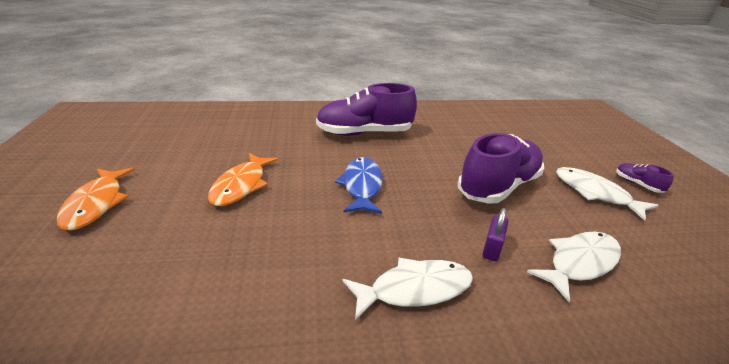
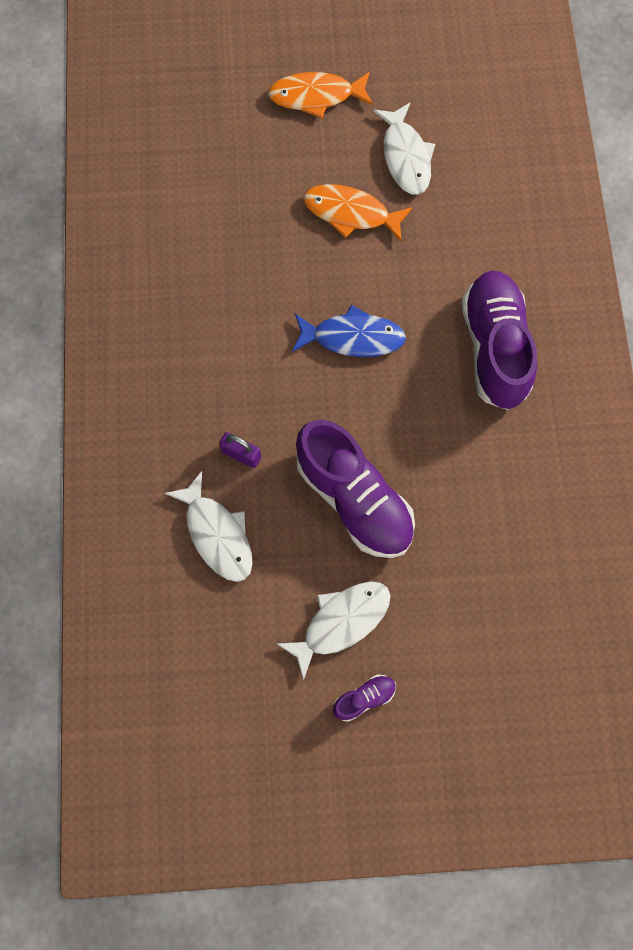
camera: 95 degrees right, 40 degrees up
(414, 289) = (192, 372): white fish -> white fish (405, 157)

